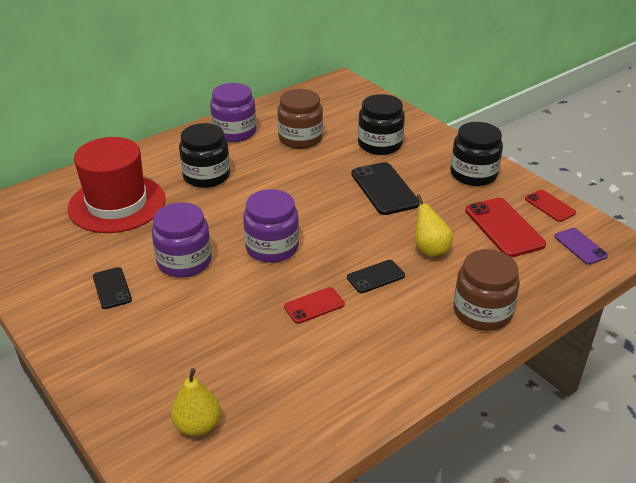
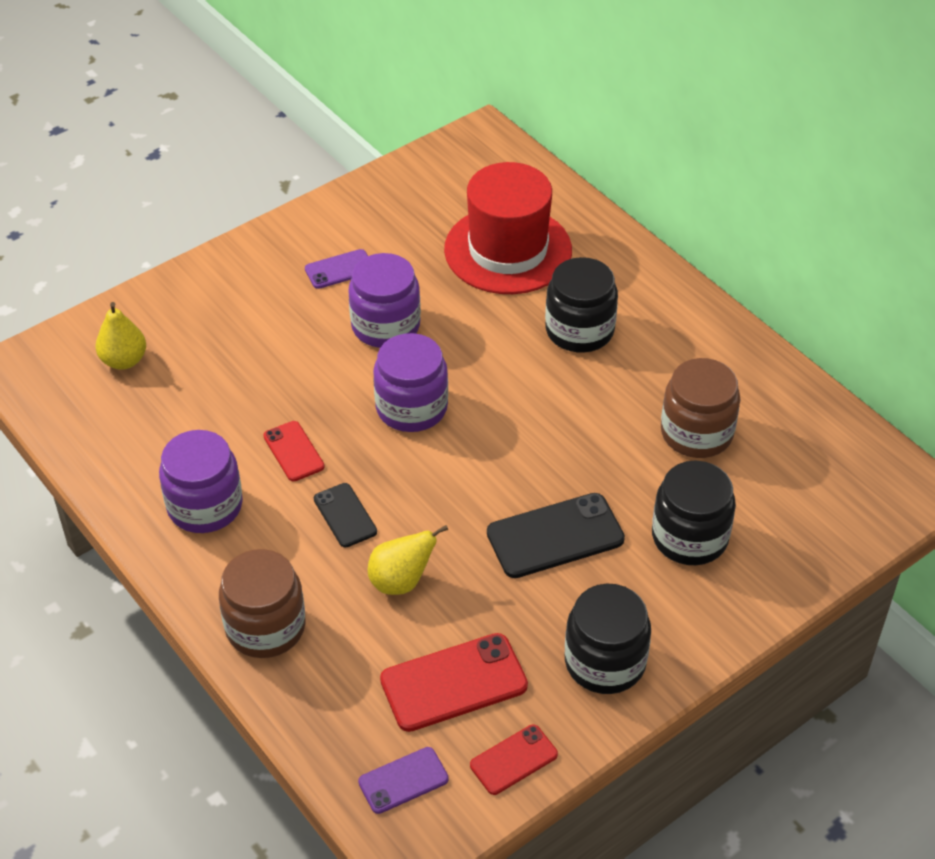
camera: 90 degrees right, 10 degrees up
(112, 288) = (339, 269): black phone -> purple phone
(234, 132) = (707, 352): purple jar -> purple jar (205, 506)

